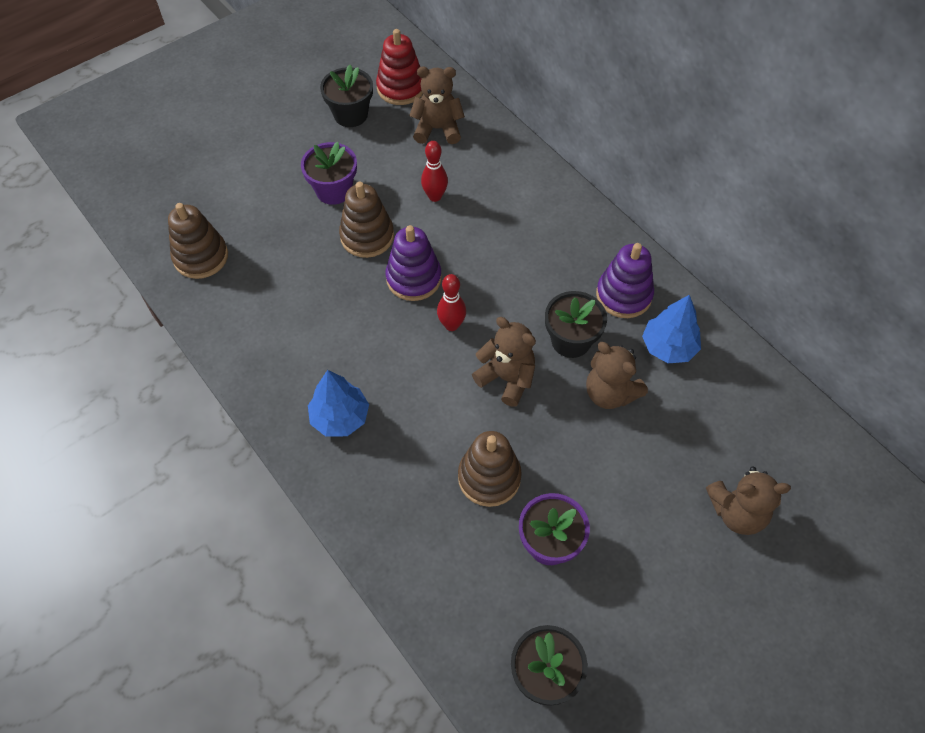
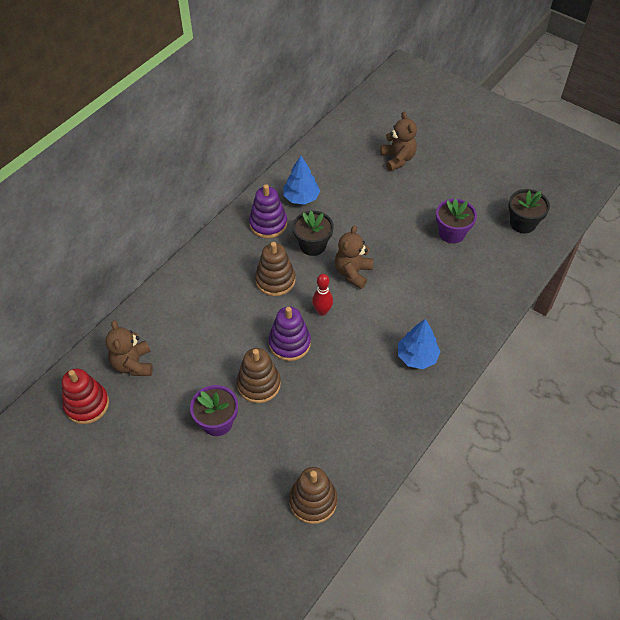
camera: 105 degrees left, 5 degrees down
(350, 115) = (126, 435): black flower pot -> none
(435, 196) = (207, 349): red bowling pin -> none
(489, 477) = (424, 268): brown stacking toy -> brown stacking toy (275, 280)
(610, 393) = (344, 221): brown teddy bear -> none

